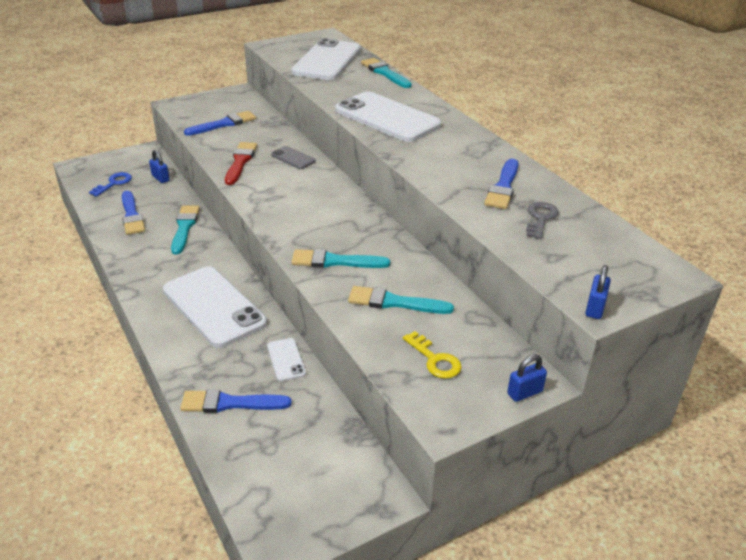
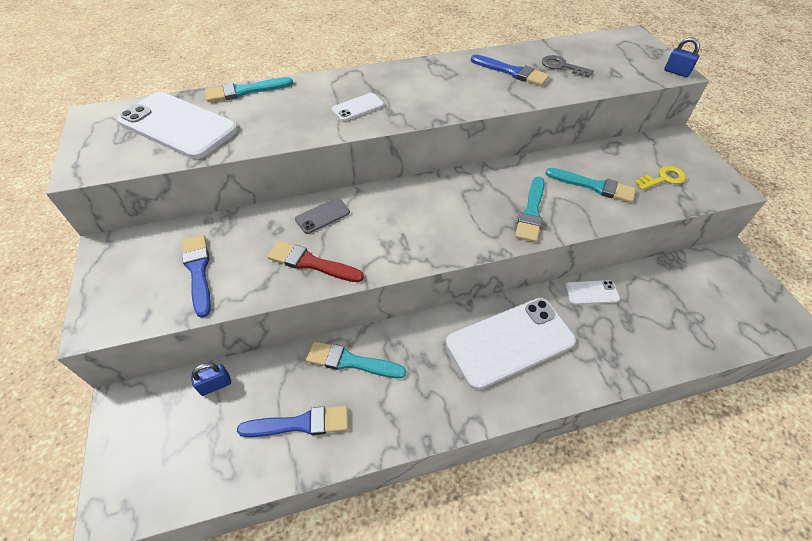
camera: 75 degrees left, 15 degrees up
(114, 183) = (200, 449): blue key -> none
(230, 403) = (649, 339): blue brush -> none
(387, 118) = (358, 107): white phone -> white phone, size x0.45
(395, 302) = (593, 186): turquoise brush -> turquoise brush turned 90 degrees counterclockwise
(524, 392) = (691, 145): blue padlock -> none

